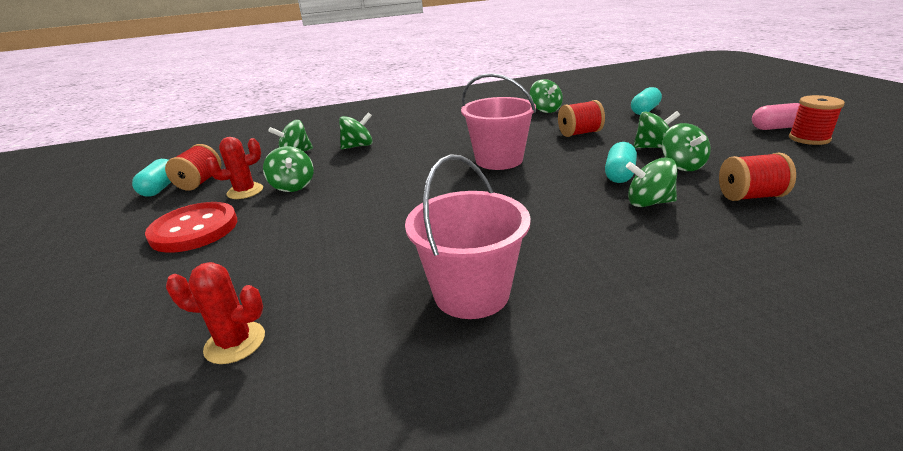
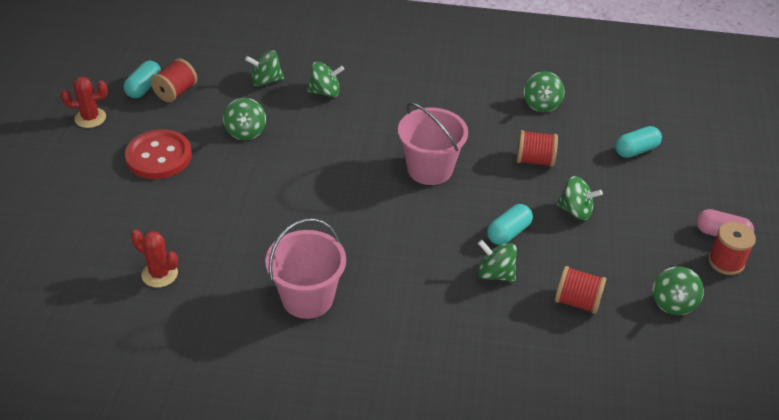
camera: 20 degrees right, 15 degrees up
(245, 191) = (207, 122): red cactus -> red cactus (90, 118)
(682, 165) = (570, 245): green spinning top -> green spinning top (673, 303)

